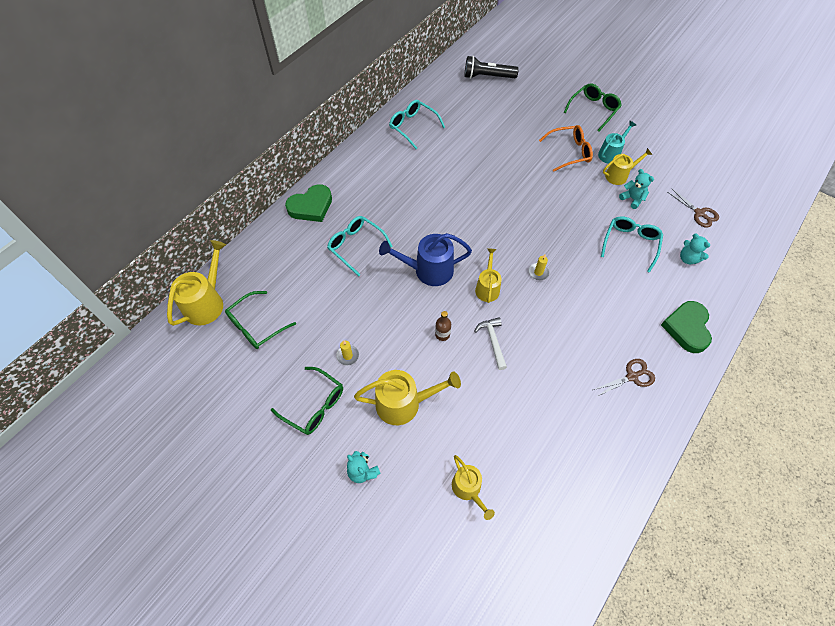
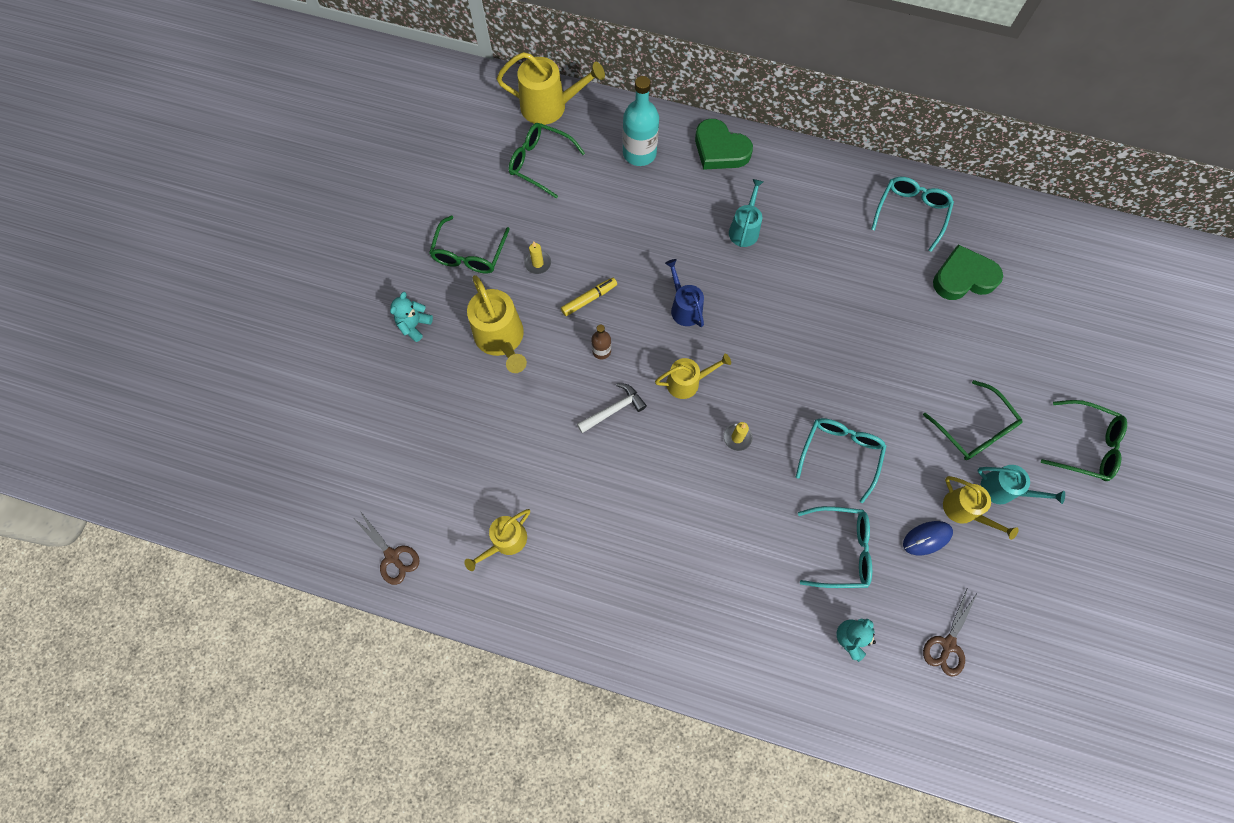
camera: 70 degrees right, 10 degrees up
(286, 256) = (639, 153): none -> turquoise bottle
(356, 246) = (684, 218): turquoise glasses -> turquoise glasses (840, 454)
(383, 214) = (744, 229): none -> turquoise watering can
(395, 329) = (589, 299): none -> yellow marker
(428, 270) = (684, 308): blue watering can -> blue watering can, size x0.63
(468, 489) = (426, 434): yellow watering can -> yellow watering can (505, 541)
(487, 77) = (1068, 277): black flashlight -> none
(569, 152) = (974, 429): orange glasses -> green glasses
(632, 199) = (927, 538): turquoise teddy bear -> blue mouse
(632, 376) = (626, 588): brown scissors -> brown scissors (392, 556)
(687, 328) = (728, 651): green heart -> green heart (963, 277)

